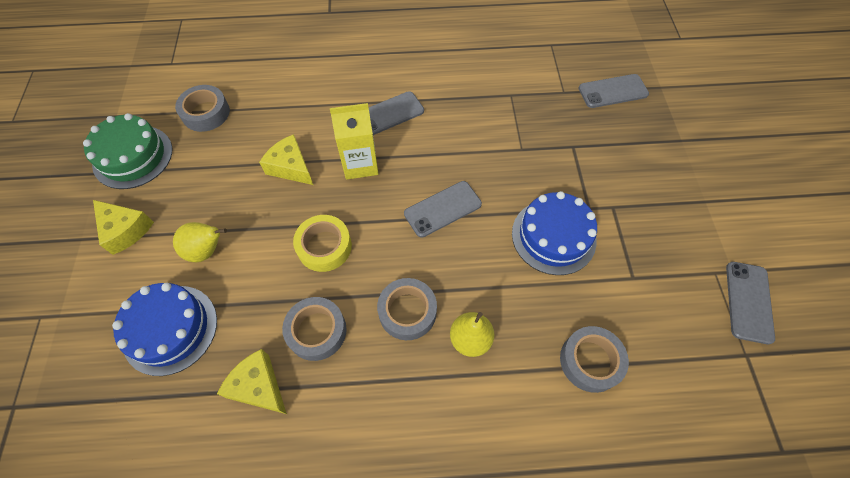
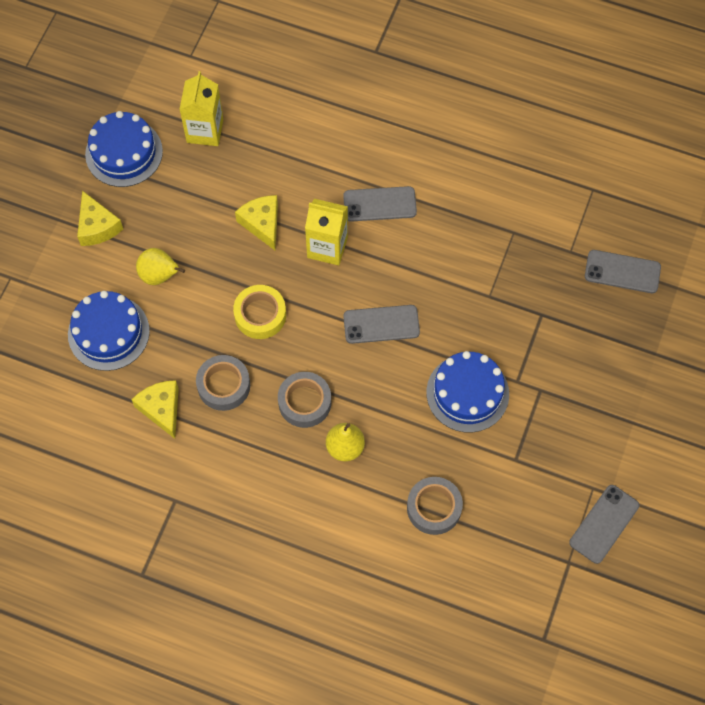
camera: 25 degrees right, 5 degrees up
(133, 156) = (124, 153): green cake -> blue cake
(206, 113) = (205, 131): grey tape -> yellow carton

